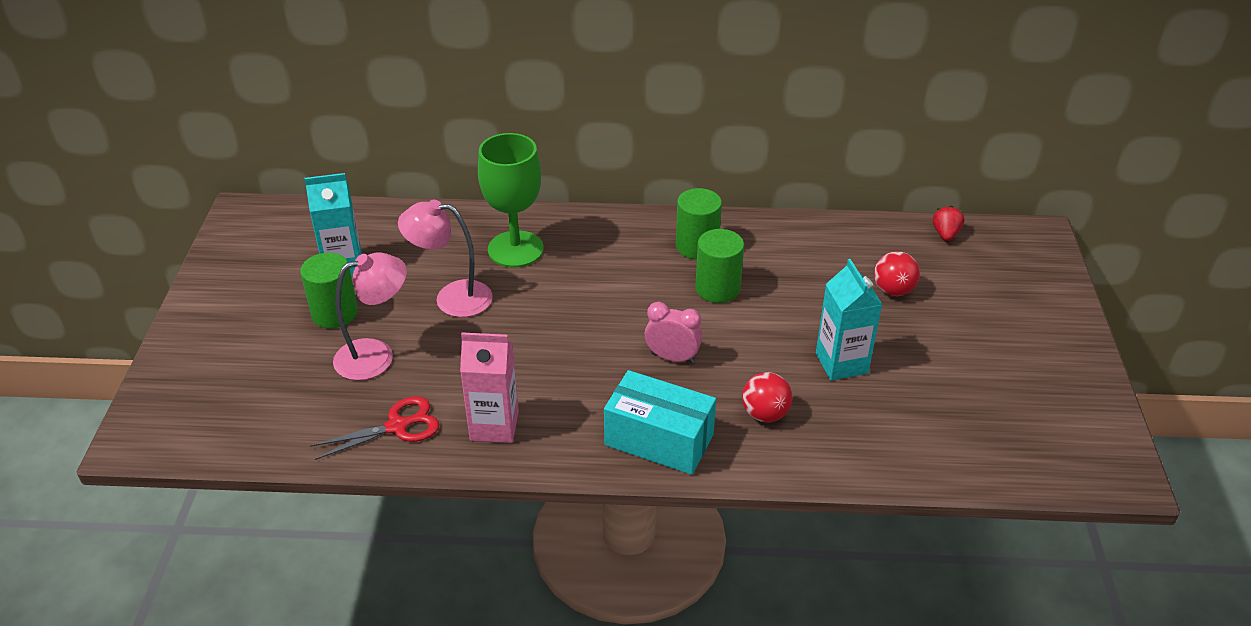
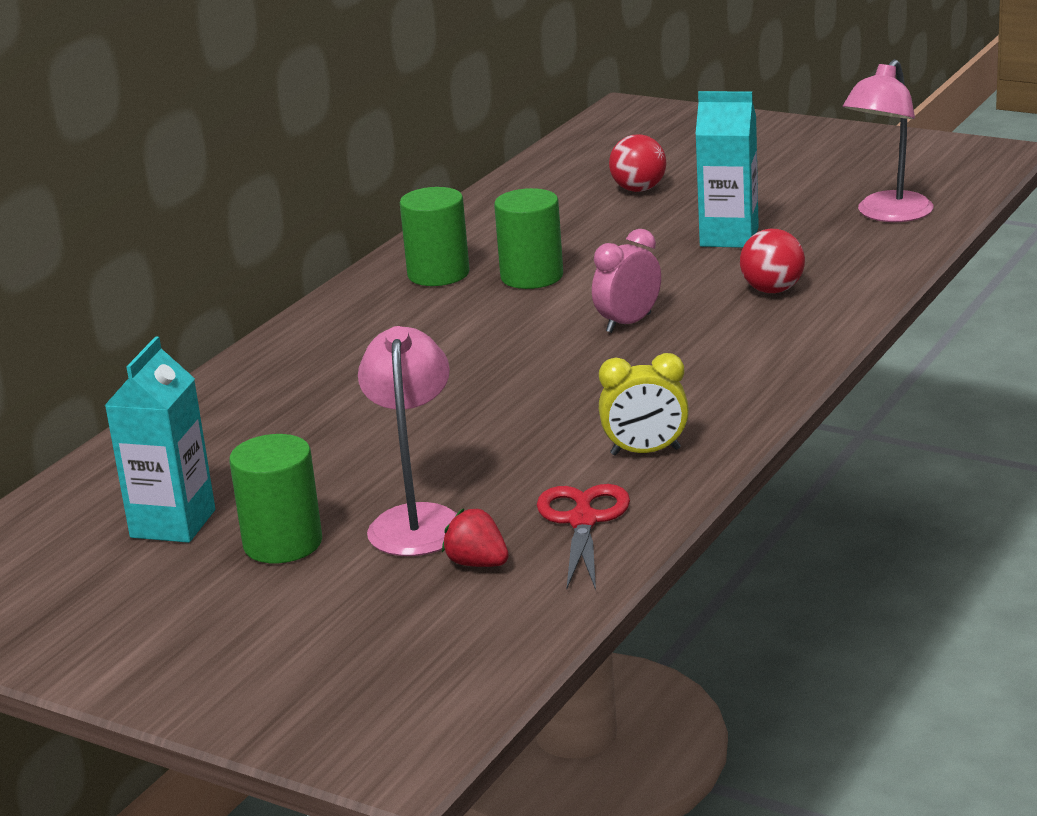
camera: 60 degrees left, 15 degrees down
(452, 298) = (354, 447): pink lamp -> pink lamp (888, 214)
(494, 426) = (645, 452): pink carton -> yellow clock
(515, 249) = (301, 387): green goblet -> none
(659, 440) = (762, 354): turquoise box -> none
(945, 234) = (575, 147): red strawberry -> red strawberry (477, 563)

